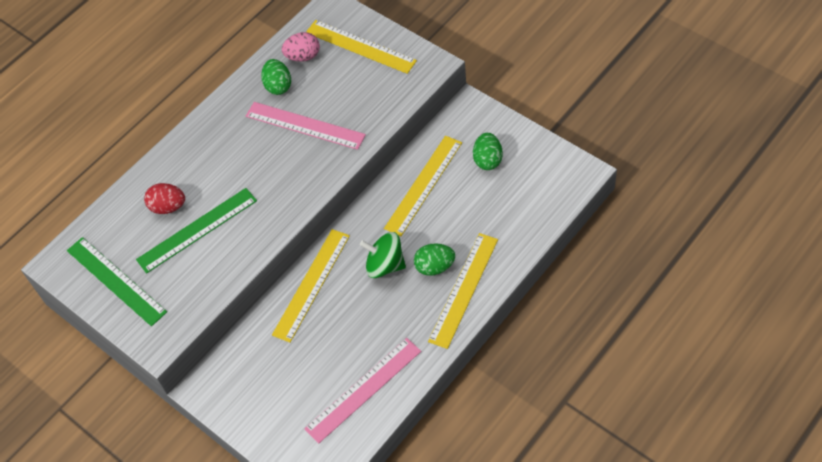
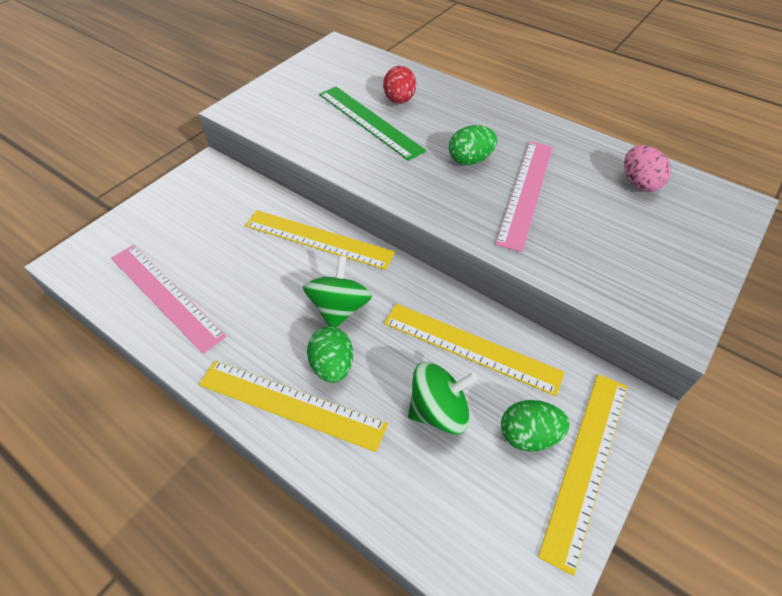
camera: 80 degrees right, 5 degrees down
(116, 281) = (313, 78): green ruler -> none
(278, 86) = (583, 165): green egg -> green egg (470, 160)
(360, 46) = (679, 238): yellow ruler -> yellow ruler (586, 464)
(470, 205) = (439, 411): none -> green spinning top

